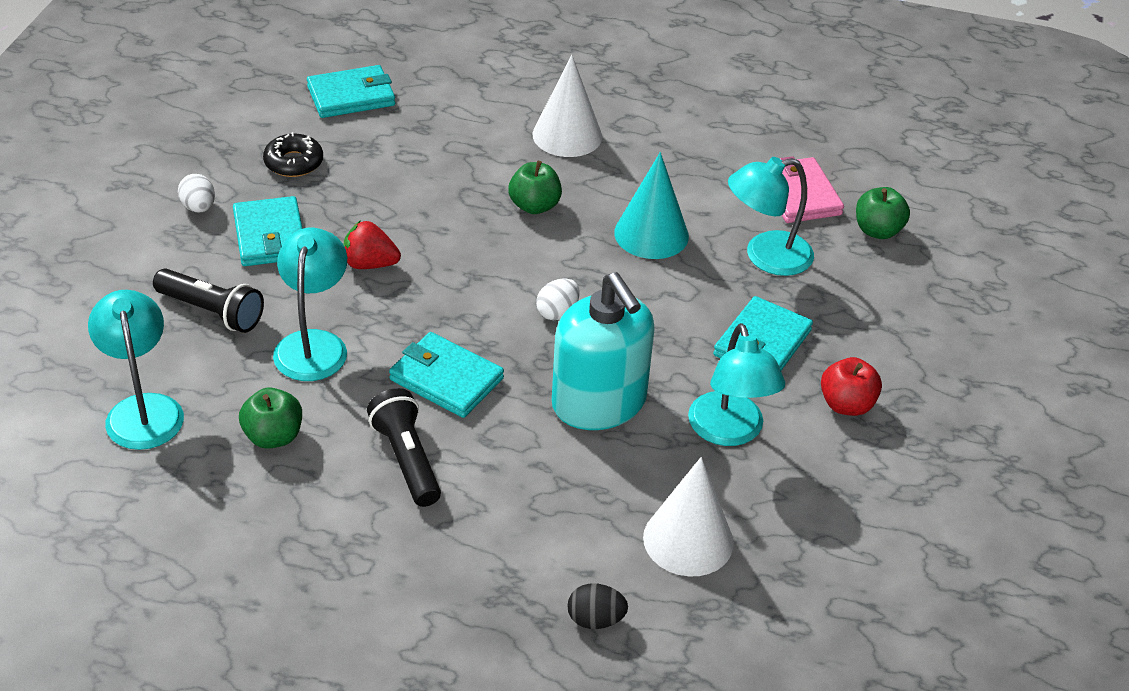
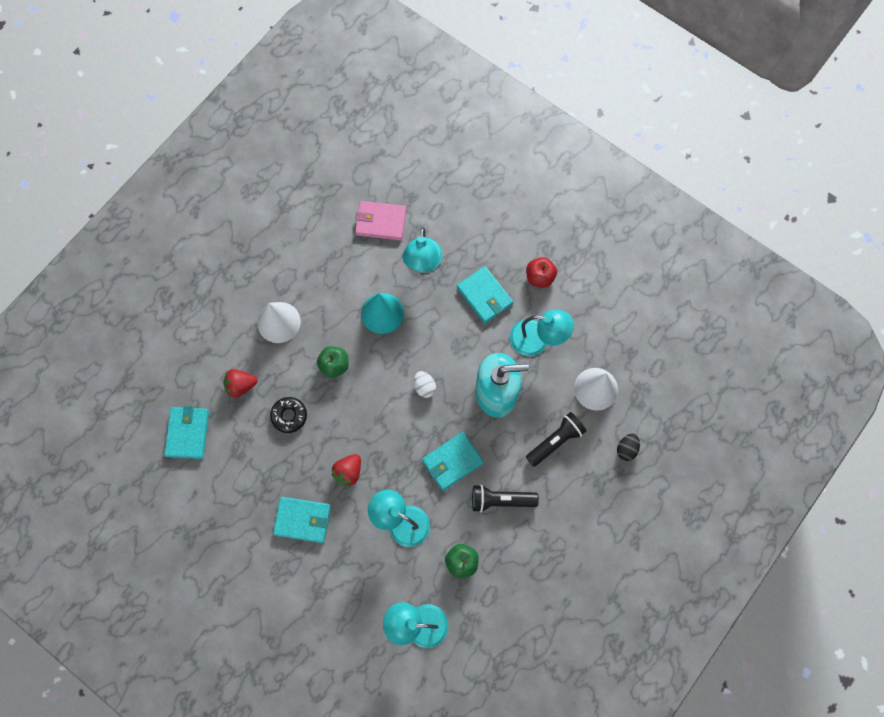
camera: 65 degrees left, 30 degrees up
(199, 207) = (260, 554): white egg -> none
(211, 312) = (355, 569): black flashlight -> black flashlight (555, 441)
(293, 162) = (240, 487): black donut -> black donut (289, 416)
(448, 125) = (241, 385): none -> red strawberry
(877, 231) = (425, 197): green apple -> none

